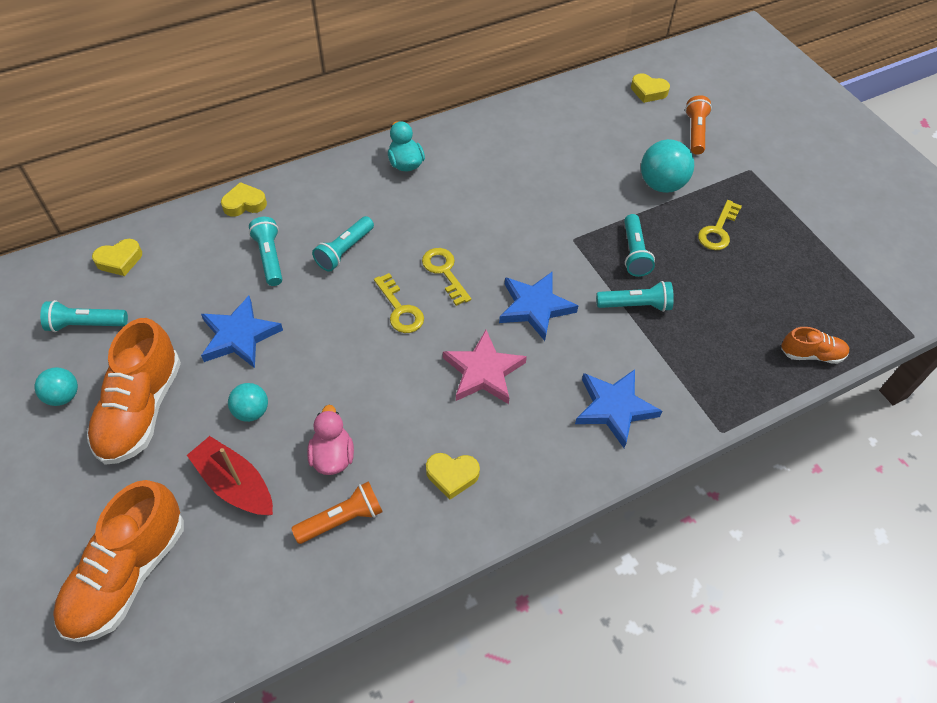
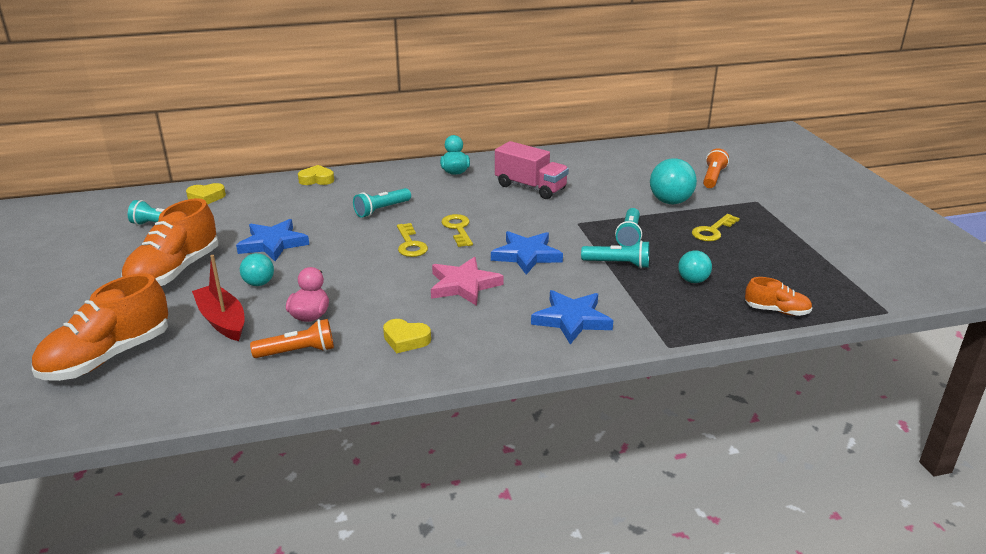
camera: 15 degrees right, 25 degrees down
(63, 396) = (121, 258): turquoise ball -> turquoise ball (693, 280)
(270, 258) = (320, 207): turquoise flashlight -> none
(502, 181) = (530, 187): none -> pink truck
(648, 91) = (679, 153): yellow heart -> none

